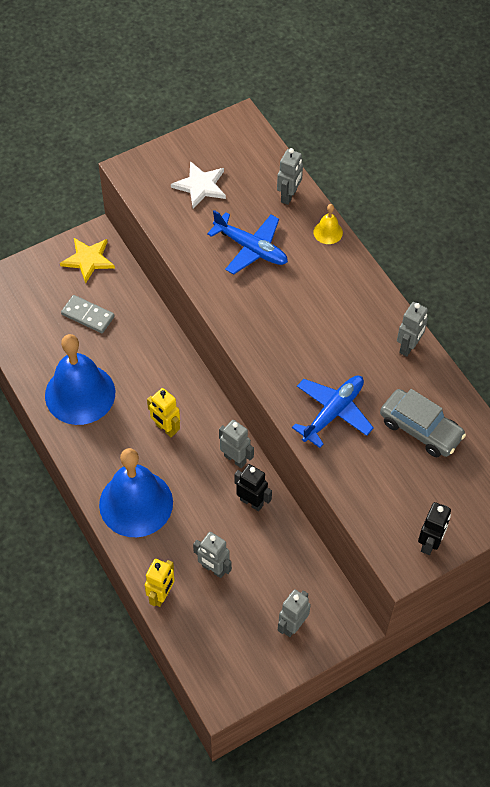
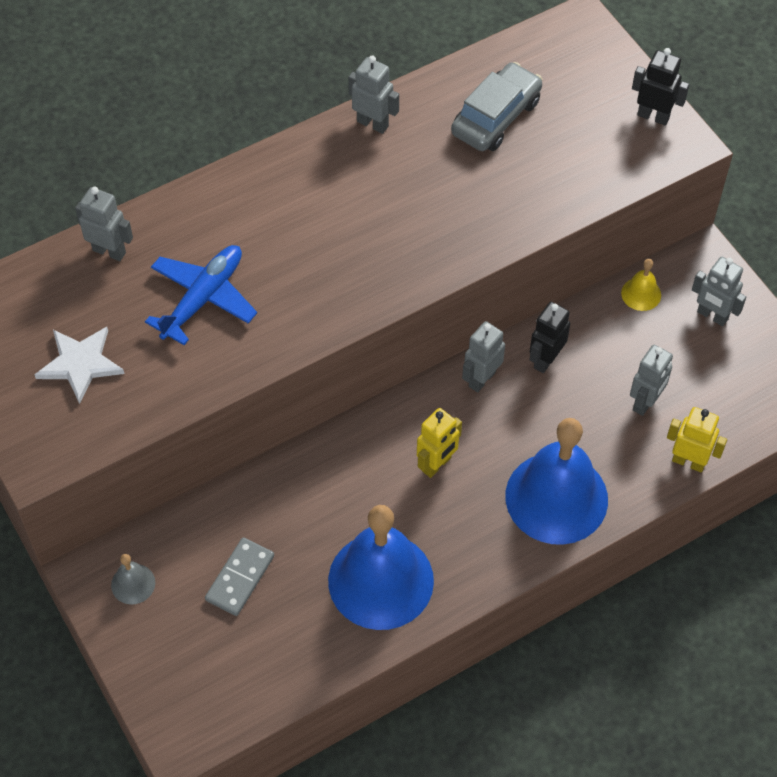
camera: 90 degrees left, 0 degrees up
(88, 260) = (133, 584): yellow star -> grey bell
(328, 232) = (179, 206): yellow bell -> yellow bell (641, 294)
(333, 412) = (476, 207): blue plane -> none

